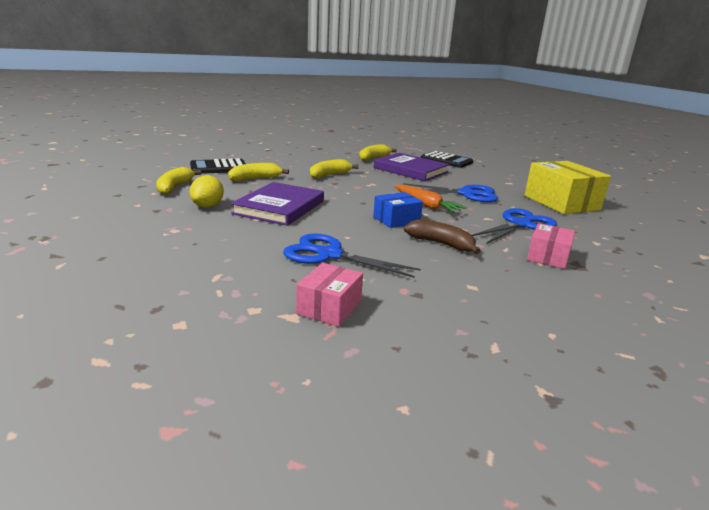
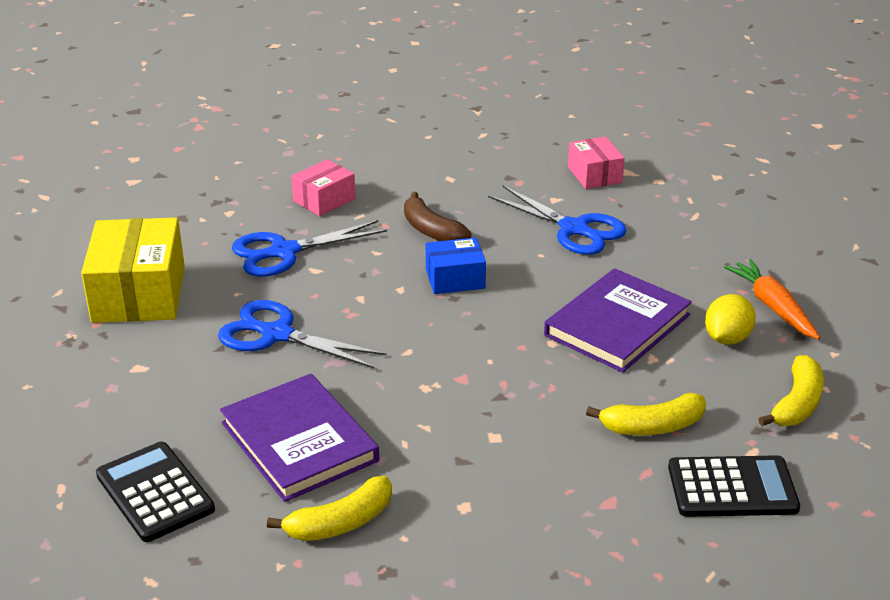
camera: 160 degrees left, 10 degrees up
(329, 175) = (496, 431): yellow banana -> none
(329, 307) = (594, 175): pink box -> pink box turned 60 degrees counterclockwise
(426, 205) = (381, 308): orange carrot -> orange carrot (772, 307)

